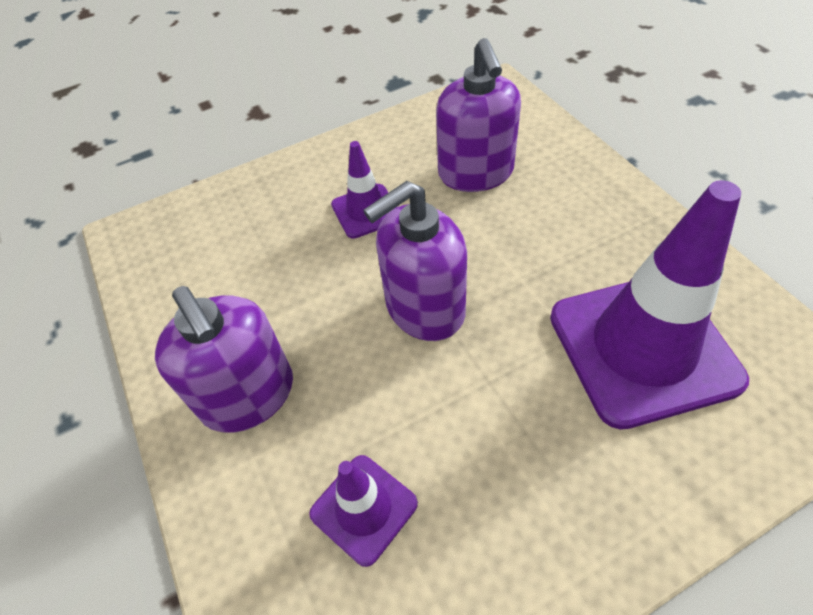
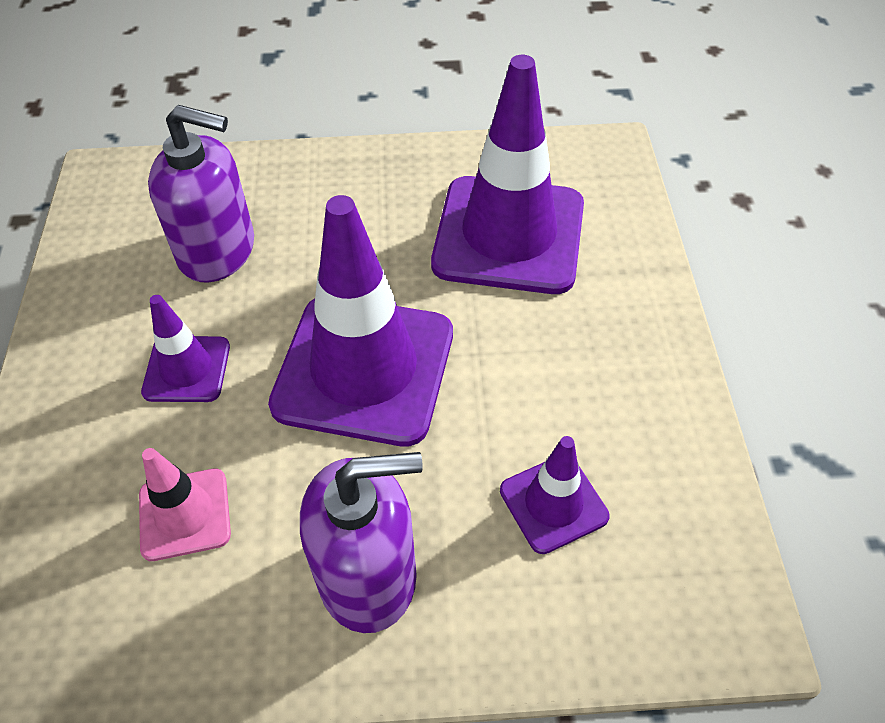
camera: 70 degrees left, 0 degrees up
(257, 268) = (185, 514): none -> pink traffic cone
(424, 308) = (364, 369): purple soap dispenser -> purple traffic cone

